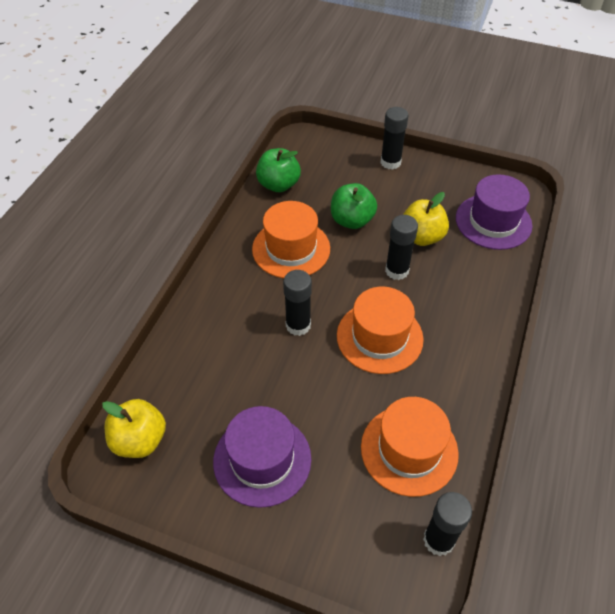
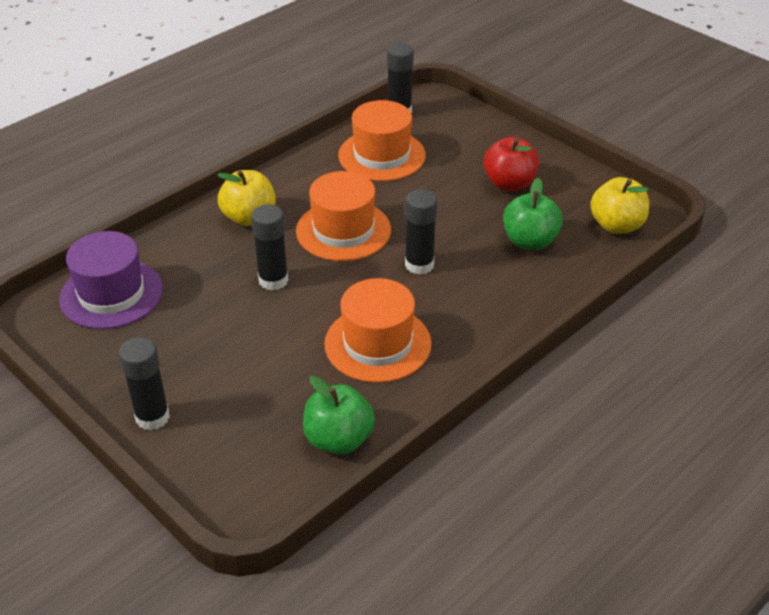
camera: 155 degrees left, 10 degrees down
(262, 460) = (509, 183): purple hat -> red apple
(352, 220) = (277, 353): green apple -> green apple (529, 241)
(421, 237) = (211, 305): yellow apple -> yellow apple (249, 217)

